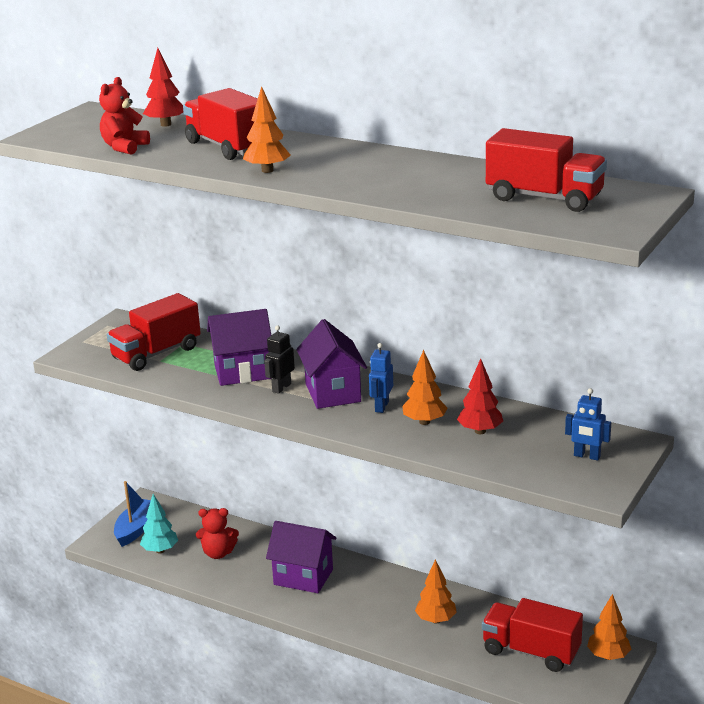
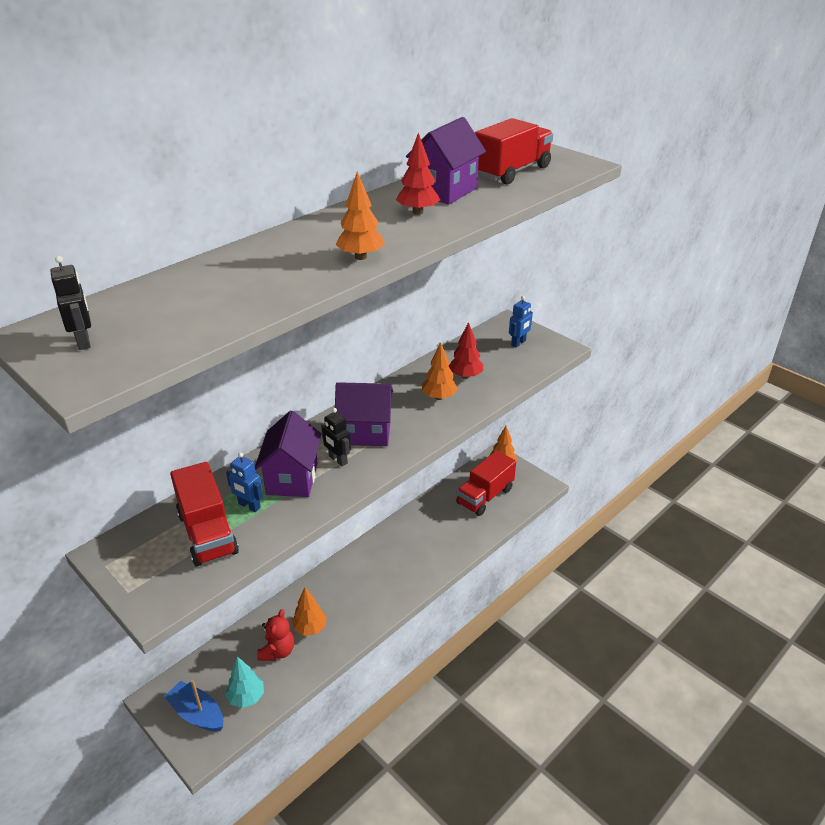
camera: 75 degrees left, 10 degrees up
(88, 124) = (84, 341): none -> black robot
(124, 147) = (206, 324): red teddy bear -> none
(166, 124) = (153, 293): red tree -> red tree (418, 212)
(228, 147) = (270, 268): red truck -> none
(303, 577) = (344, 598): purple house -> purple house (445, 191)
(381, 407) = (404, 412): blue robot -> blue robot (249, 506)
(436, 620) = (433, 533): orange tree -> orange tree (310, 628)

